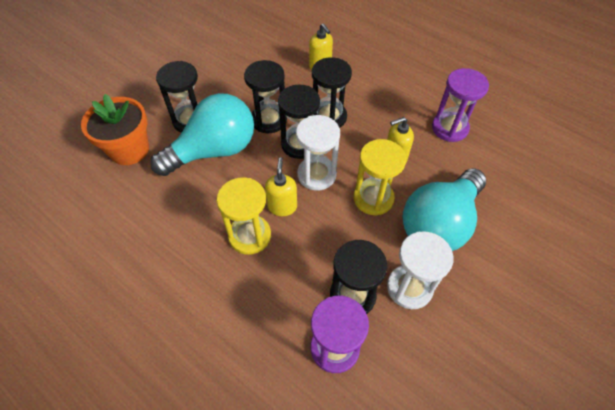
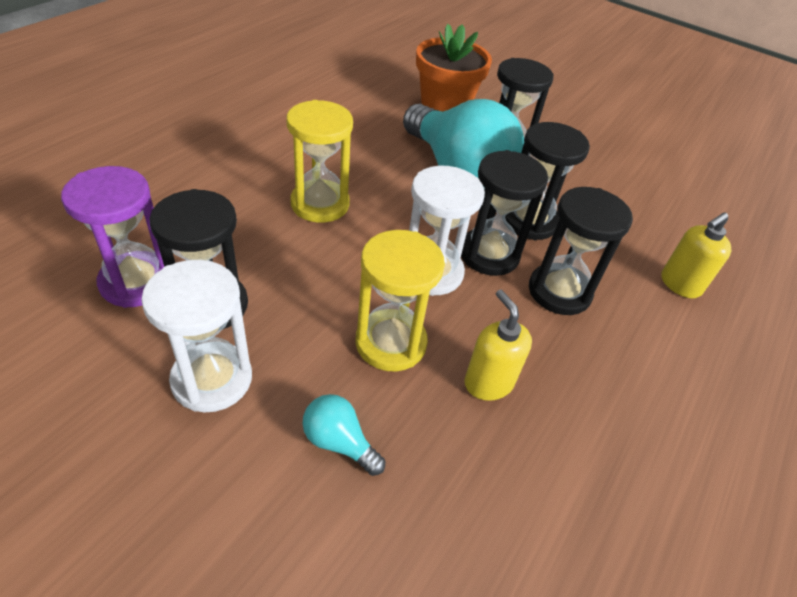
camera: 80 degrees right, 10 degrees down
(282, 206) = (368, 234): yellow soap dispenser -> none
(439, 223) = (339, 442): turquoise light bulb -> turquoise light bulb, size x0.41
(449, 128) = (596, 497): purple hourglass -> none

